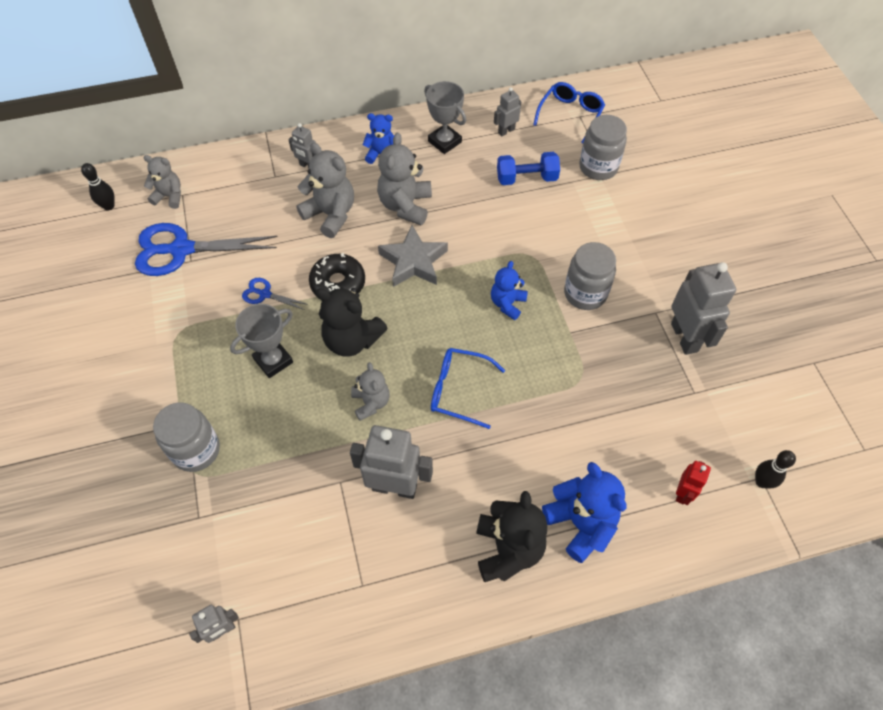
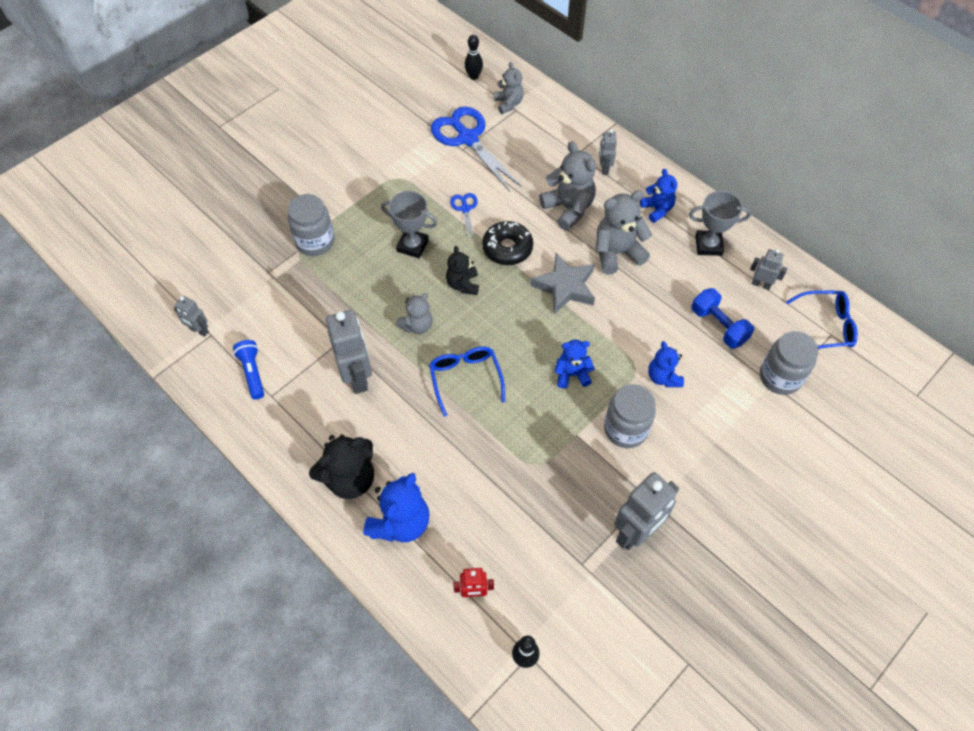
camera: 60 degrees right, 0 degrees up
(320, 593) = (252, 373): none -> blue flashlight
(331, 214) = (568, 208): grey teddy bear -> grey teddy bear turned 45 degrees counterclockwise
(352, 340) = (463, 284): black teddy bear -> black teddy bear, size x0.62
(444, 142) = (708, 245): grey trophy -> grey trophy turned 75 degrees clockwise
(551, 241) = (663, 377): none -> blue teddy bear

